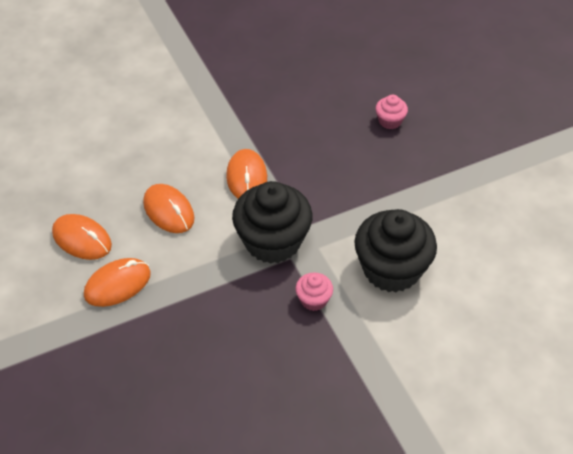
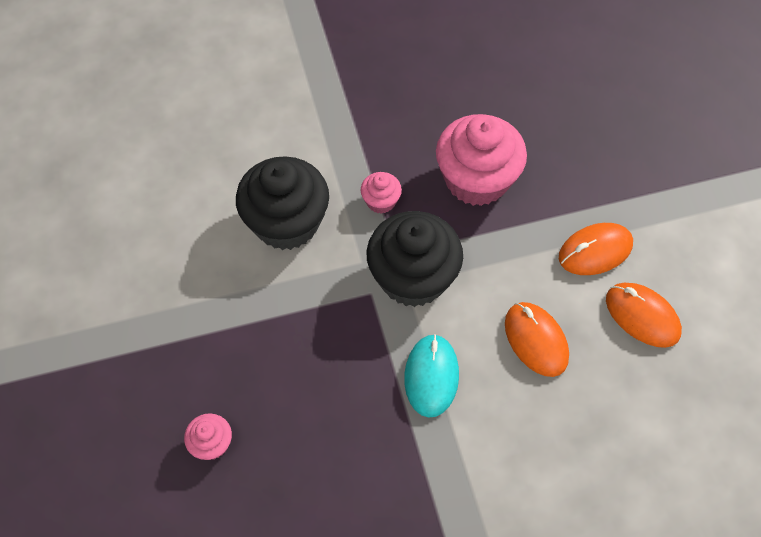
camera: 170 degrees left, 10 degrees up
(228, 333) = (476, 180): none -> pink cupcake
(247, 177) = (431, 376): orange mouse -> turquoise mouse

